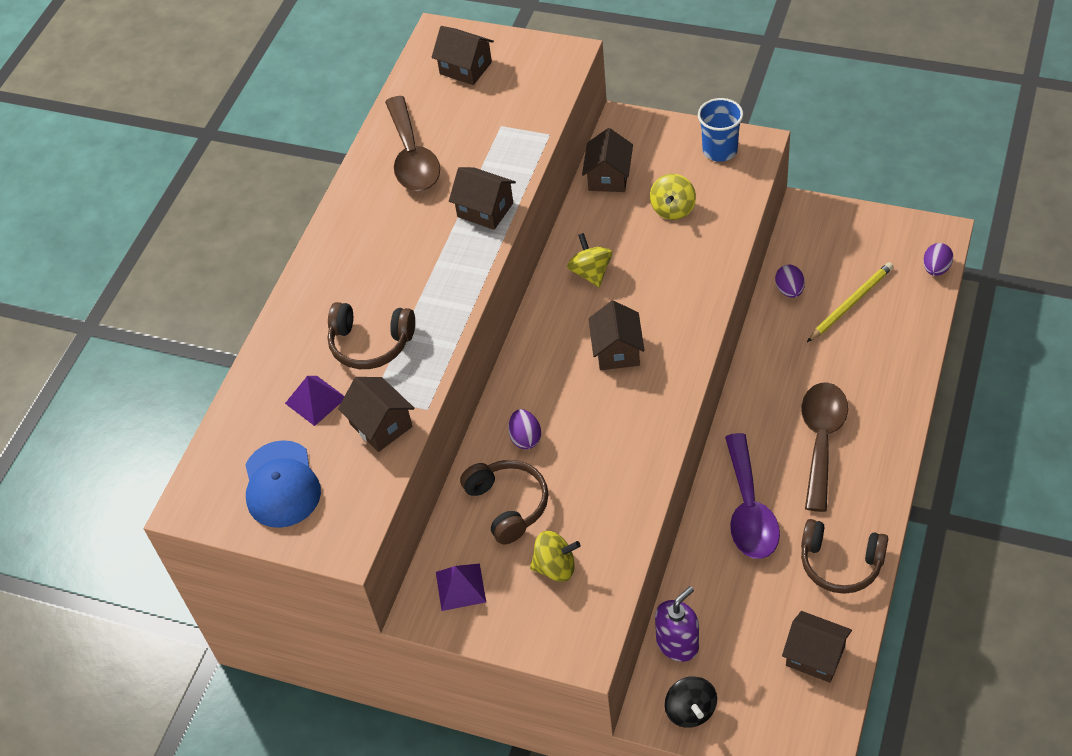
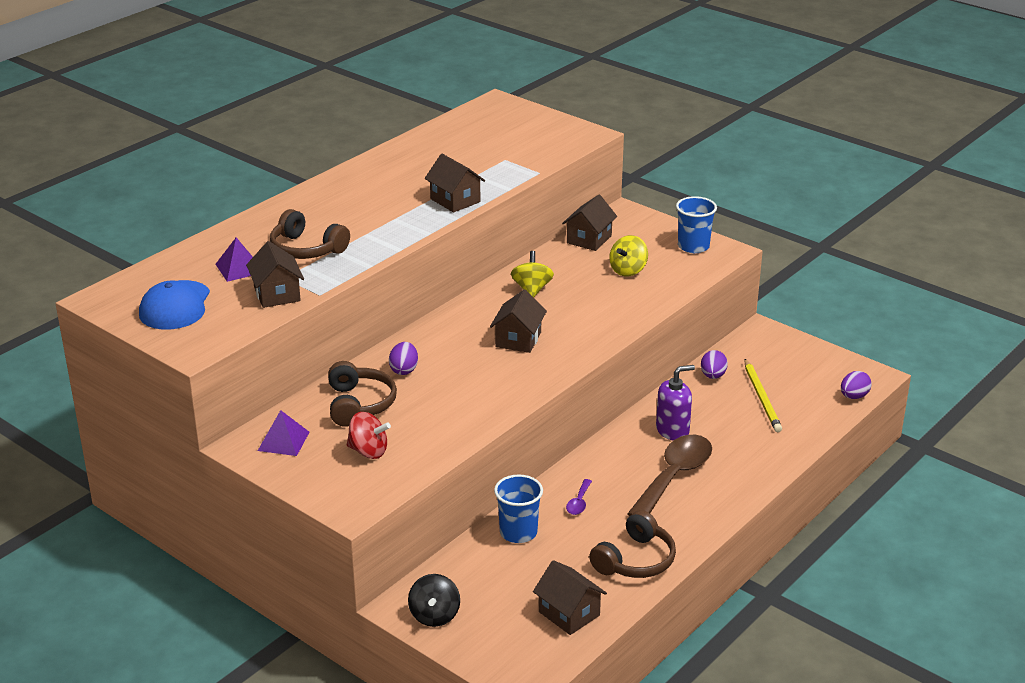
camera: 15 degrees right, 20 degrees down
(412, 157) = (422, 160): brown spoon -> none
(465, 68) = (503, 123): brown house -> none
(555, 567) = (368, 451): yellow spinning top -> red spinning top
(677, 644) = (455, 569): purple soap dispenser -> purple soap dispenser (672, 430)
(712, 572) = (518, 532): none -> blue cup
(749, 510) = (579, 502): purple spoon -> purple spoon, size x0.42
(840, 563) = (635, 560): brown headphones -> brown headphones turned 90 degrees counterclockwise
(851, 303) = (761, 398): yellow pencil -> yellow pencil turned 105 degrees clockwise

